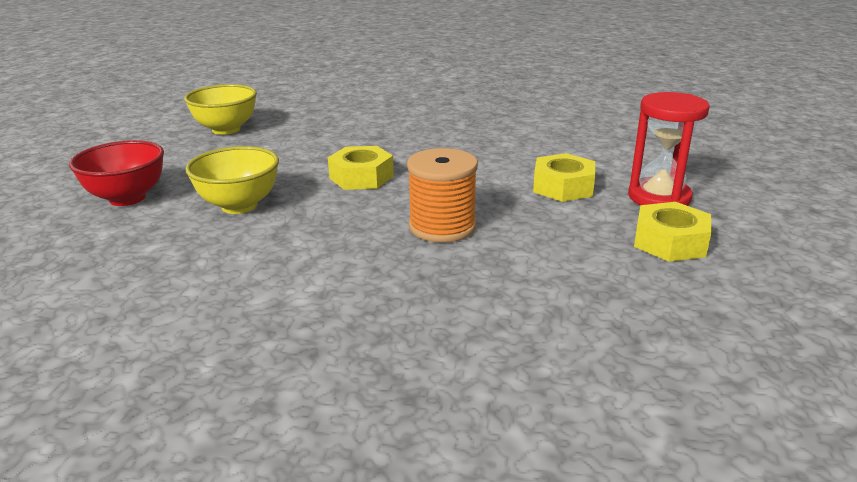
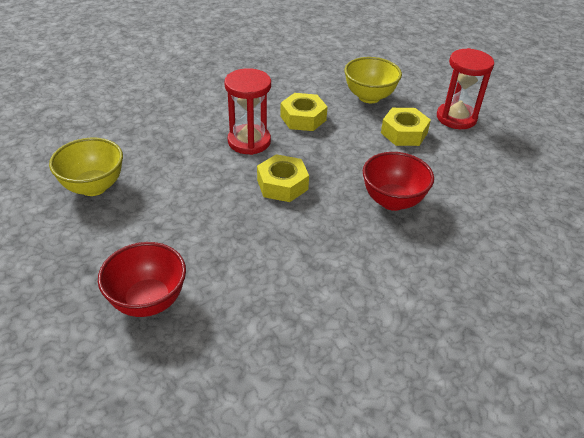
camera: 45 degrees left, 15 degrees up
(239, 206) = (247, 256): yellow bowl -> yellow bowl (369, 97)
(391, 143) = (249, 141): none -> red hourglass
(442, 227) = (392, 201): orange spool -> red bowl
(670, 242) = (502, 150): yellow nut -> yellow nut (303, 118)

